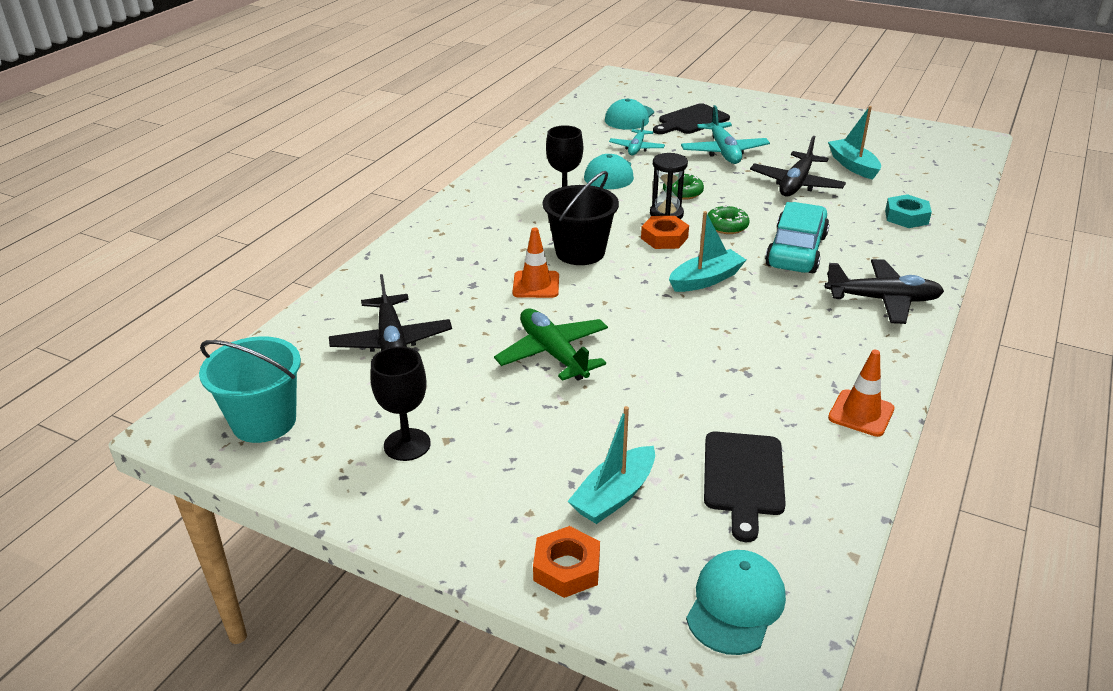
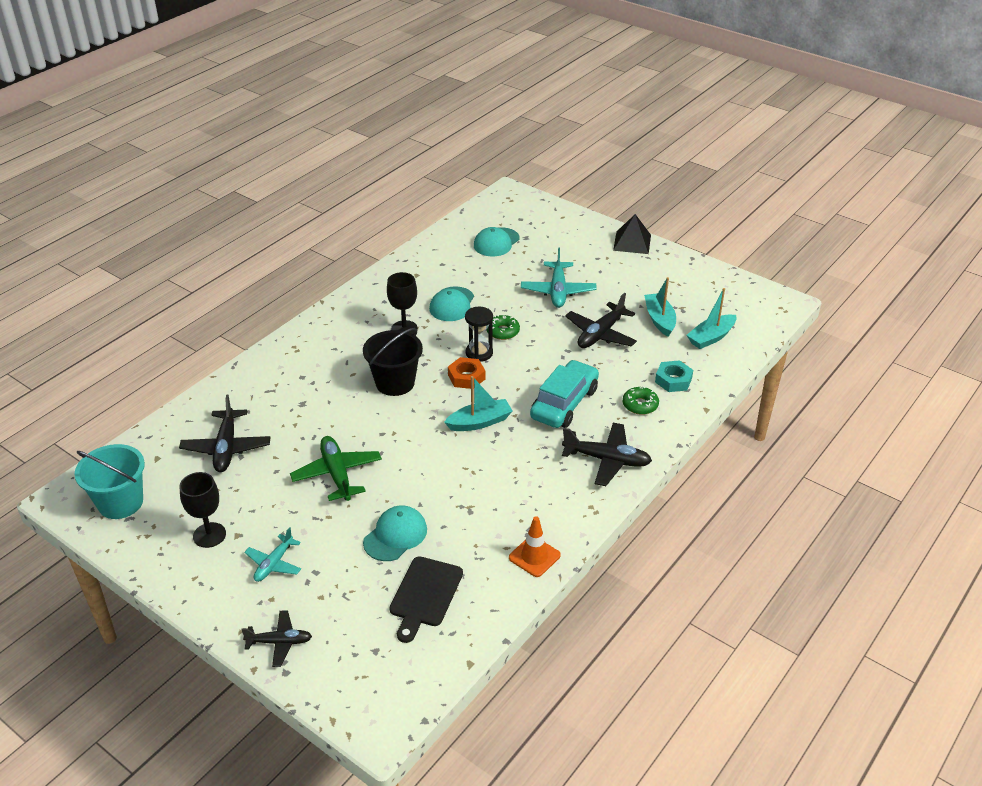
camera: 10 degrees right, 5 degrees up
(536, 285) = (349, 410): orange traffic cone -> none
(567, 568) = (279, 642): orange nut -> black plane
(614, 495) = (332, 595): turquoise boat -> turquoise boat (711, 337)
(636, 148) = (487, 278): turquoise plane -> turquoise plane (274, 564)
(691, 120) = (547, 252): black cutting board -> none
(726, 226) = (521, 371): green donut -> green donut (640, 405)
(735, 604) = (375, 684): turquoise cap -> turquoise cap (395, 535)
(778, 105) = (632, 242): none -> black pyramid

